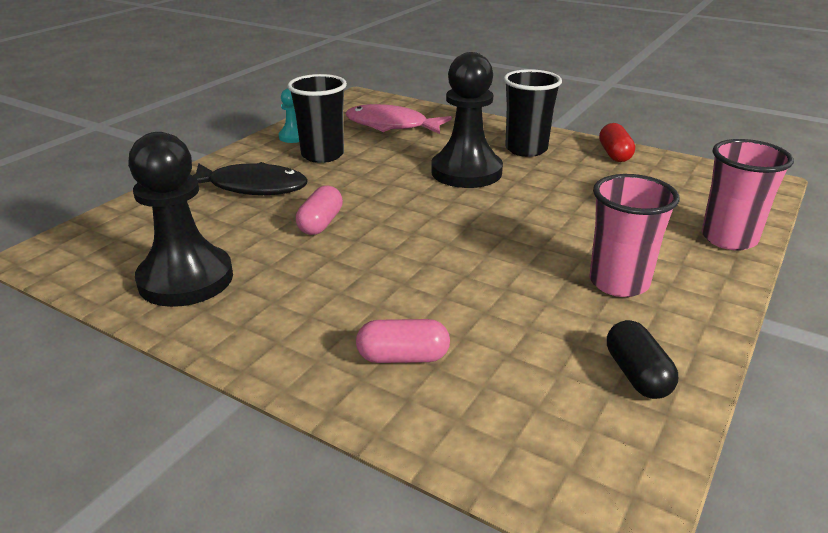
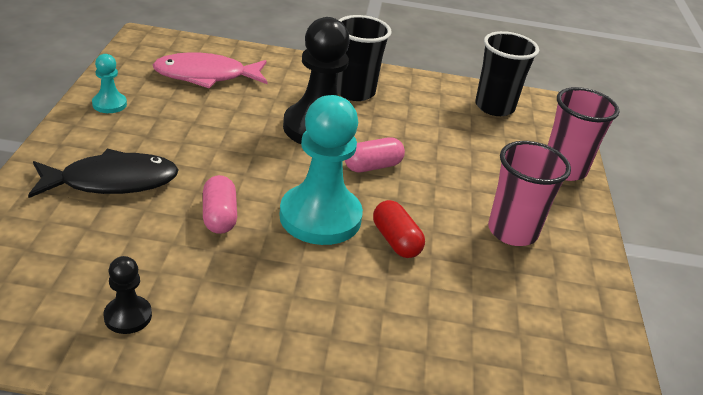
camera: 30 degrees left, 5 degrees up
(186, 279) = (128, 316): black pawn -> black pawn, size x0.46
(322, 155) = (160, 126): black cup -> black cup (494, 107)
(403, 357) = (394, 351): pink capsule -> pink capsule (373, 166)
(414, 238) = (320, 217): none -> turquoise pawn
(614, 154) = (432, 88): red capsule -> red capsule (396, 241)
(637, 375) = (572, 319): black capsule -> none

